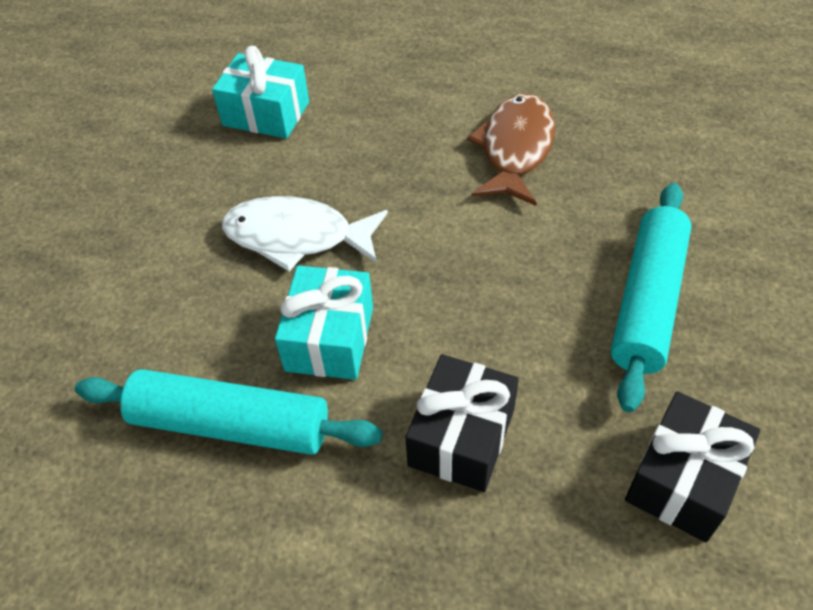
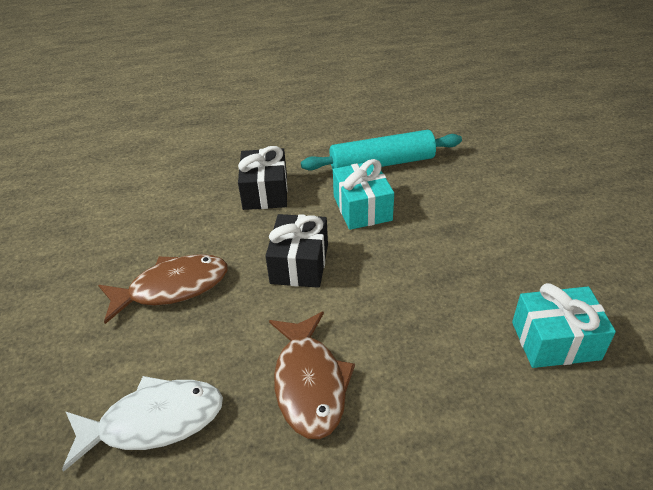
camera: 155 degrees right, 10 degrees down
(296, 237) = (430, 252): white fish -> white fish (154, 421)
(647, 302) = (172, 288): turquoise rolling pin -> brown fish
(683, 480) = (148, 209): black gift -> black gift (299, 264)

